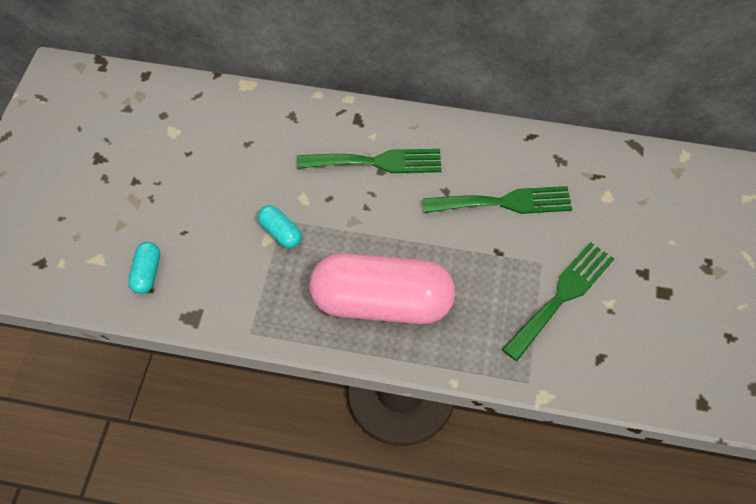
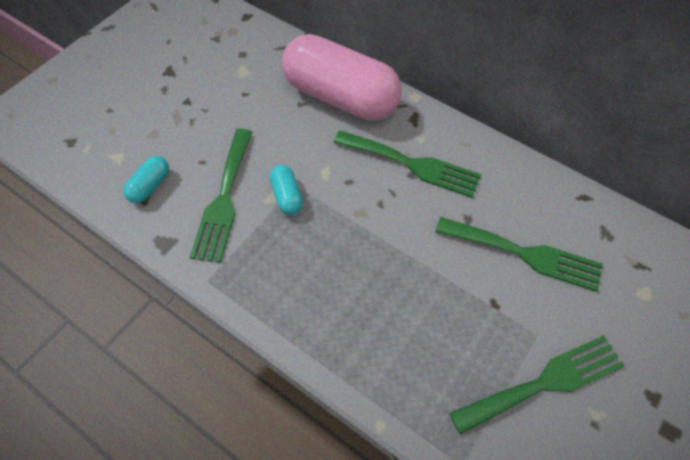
camera: 25 degrees right, 0 degrees up
(224, 258) = (224, 199): none -> green fork
(382, 303) = (347, 306): pink capsule -> pink capsule (340, 97)

